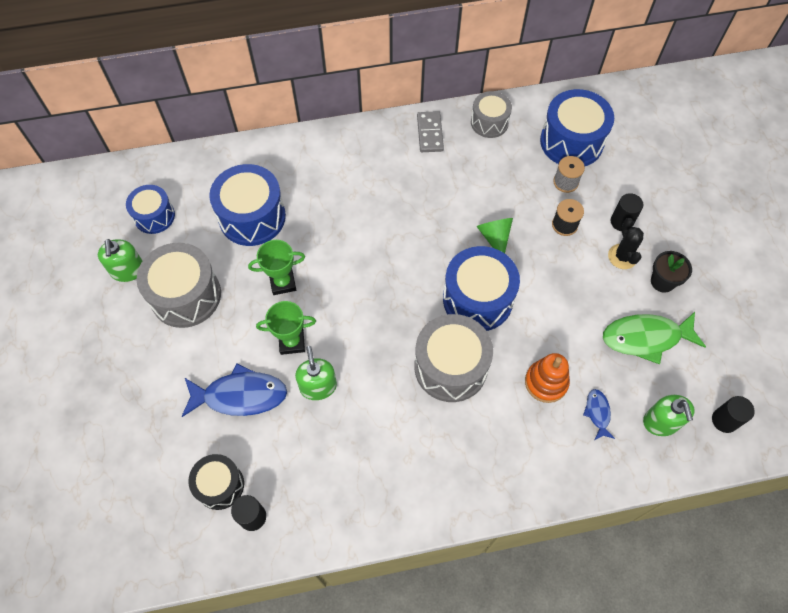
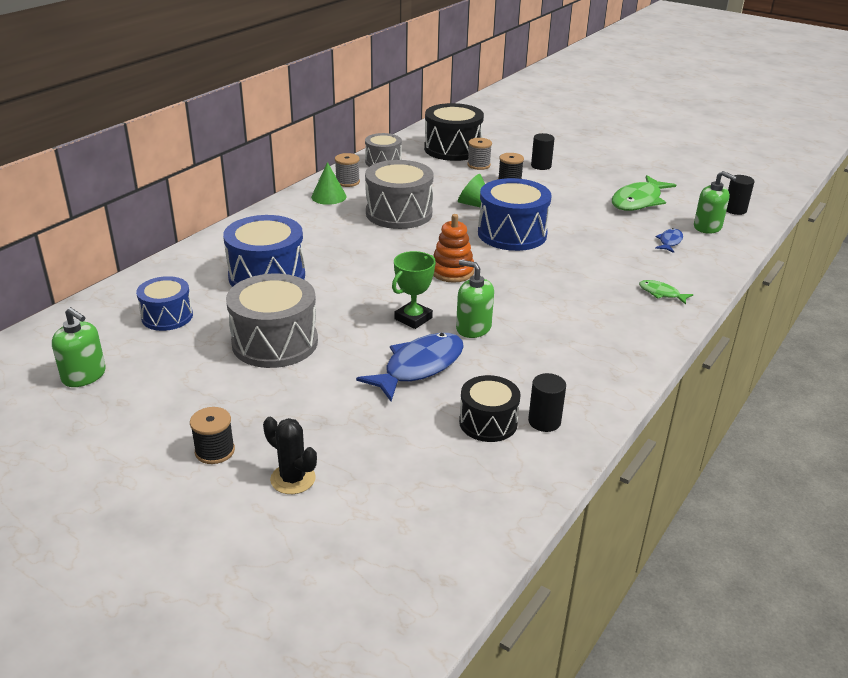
camera: 45 degrees left, 30 degrees down
(60, 370) = (215, 451): none -> black spool
(128, 270) = (190, 357): green soap dispenser -> green soap dispenser (84, 376)
(283, 283) = (353, 294): green trophy -> none
(394, 145) = (328, 196): none -> green cone
(430, 133) = (347, 182): grey domino -> grey spool
(450, 367) = (549, 270): grey drum -> grey drum (399, 213)
(501, 467) = (661, 293): none -> green fish
(546, 382) = (618, 245): orange stacking toy -> orange stacking toy (452, 271)
(571, 142) = (452, 149): blue drum -> black drum
(597, 413) = (669, 242): blue fish -> blue fish turned 75 degrees clockwise
(622, 256) = (566, 178): black cactus -> black cactus (293, 479)
(662, 281) = (606, 177): black flower pot -> none

